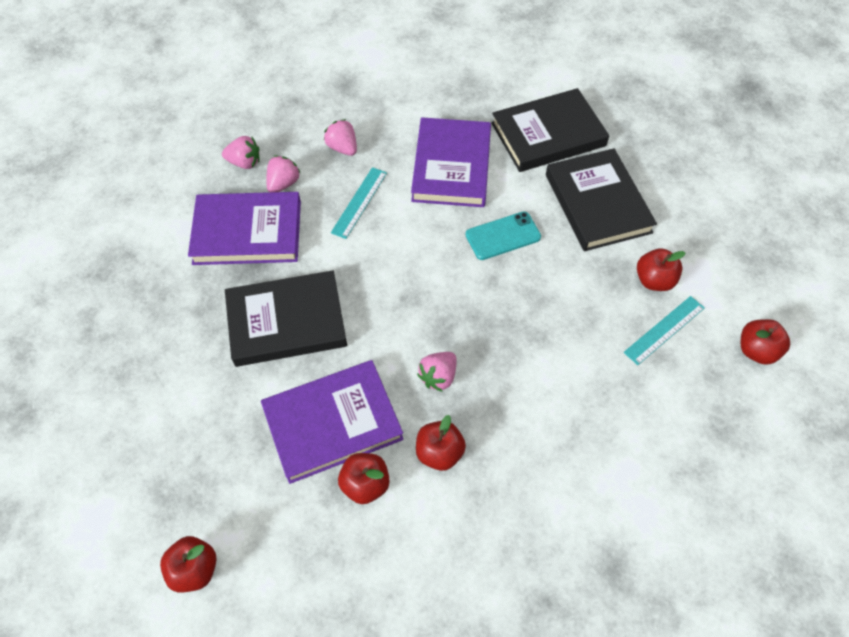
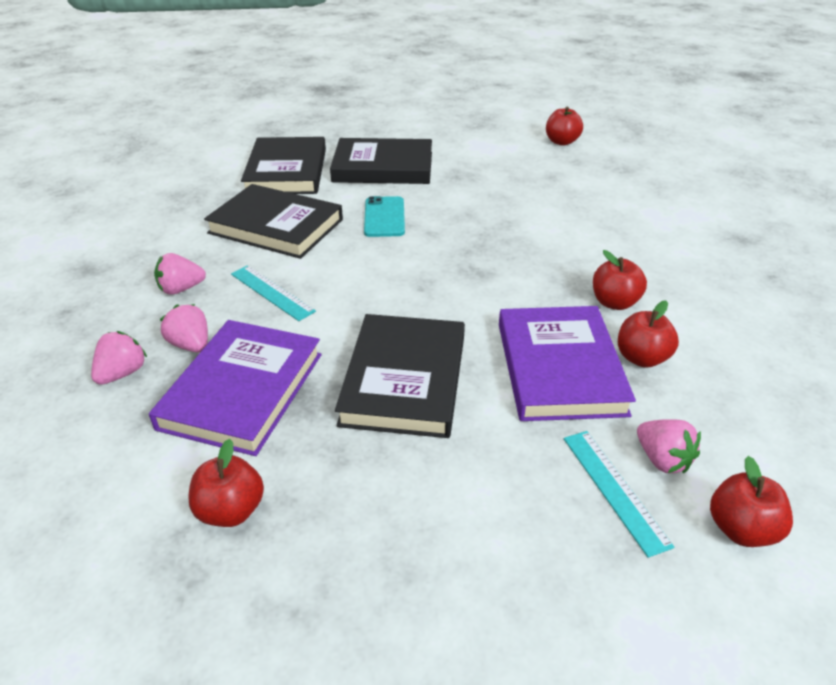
camera: 70 degrees left, 20 degrees down
(438, 377) = (527, 286): pink strawberry -> pink strawberry (662, 459)
(451, 166) = (276, 226): purple book -> black book
(654, 280) = (478, 162): red apple -> red apple (231, 510)
(664, 330) = (527, 169): turquoise ruler -> turquoise ruler (614, 489)

